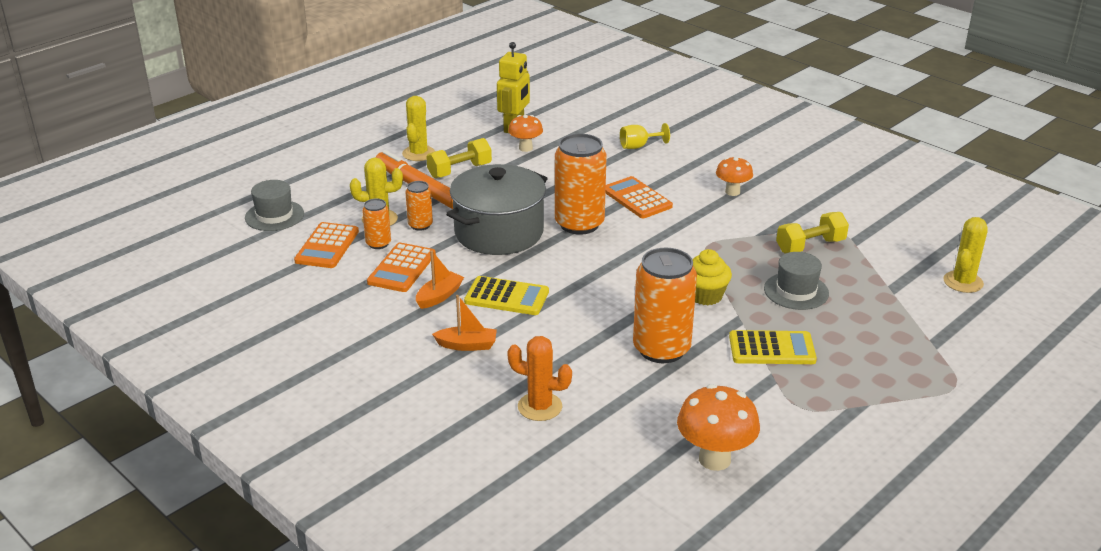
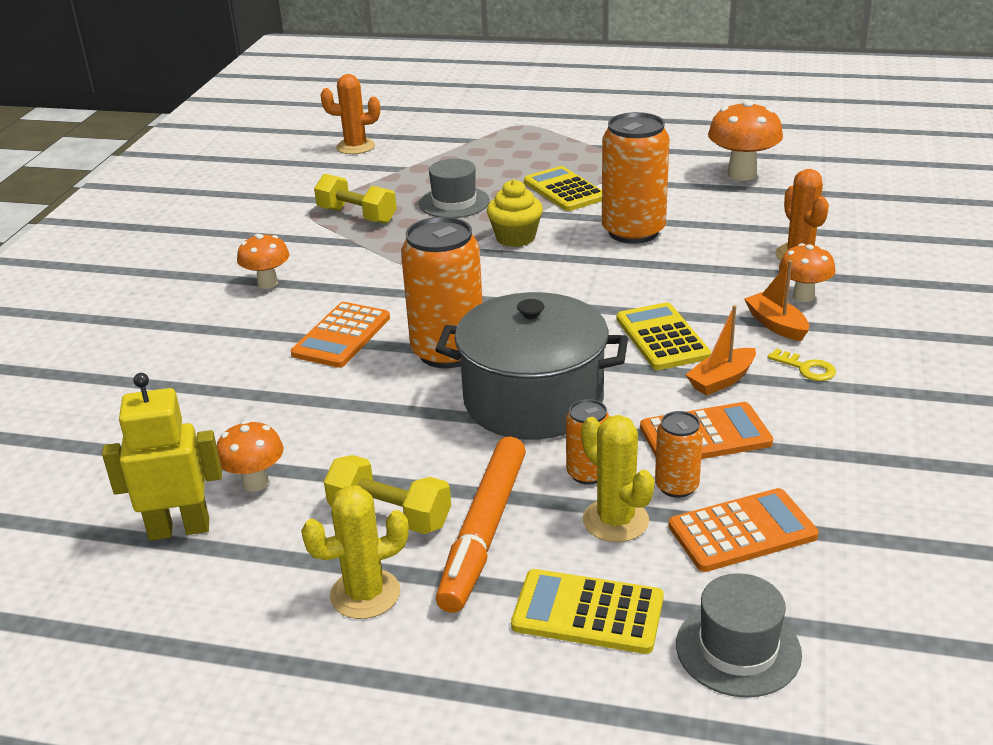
camera: 120 degrees left, 0 degrees up
(340, 193) = (588, 612): none -> yellow calculator
(411, 331) = (806, 368): none -> yellow key
(439, 296) = (721, 380): orange boat -> orange boat turned 45 degrees counterclockwise
(485, 375) = (803, 296): none -> orange mushroom
(638, 146) = (177, 384): yellow goblet -> none
(963, 282) = (355, 147): yellow cactus -> orange cactus

